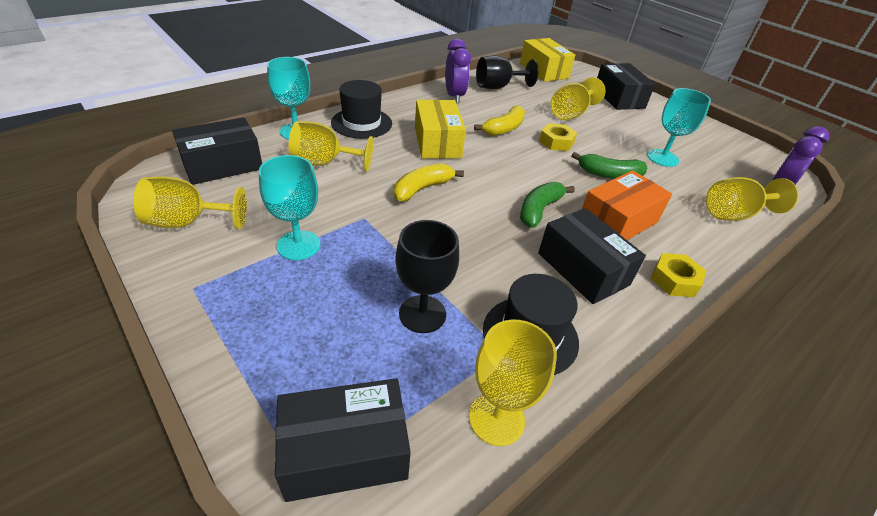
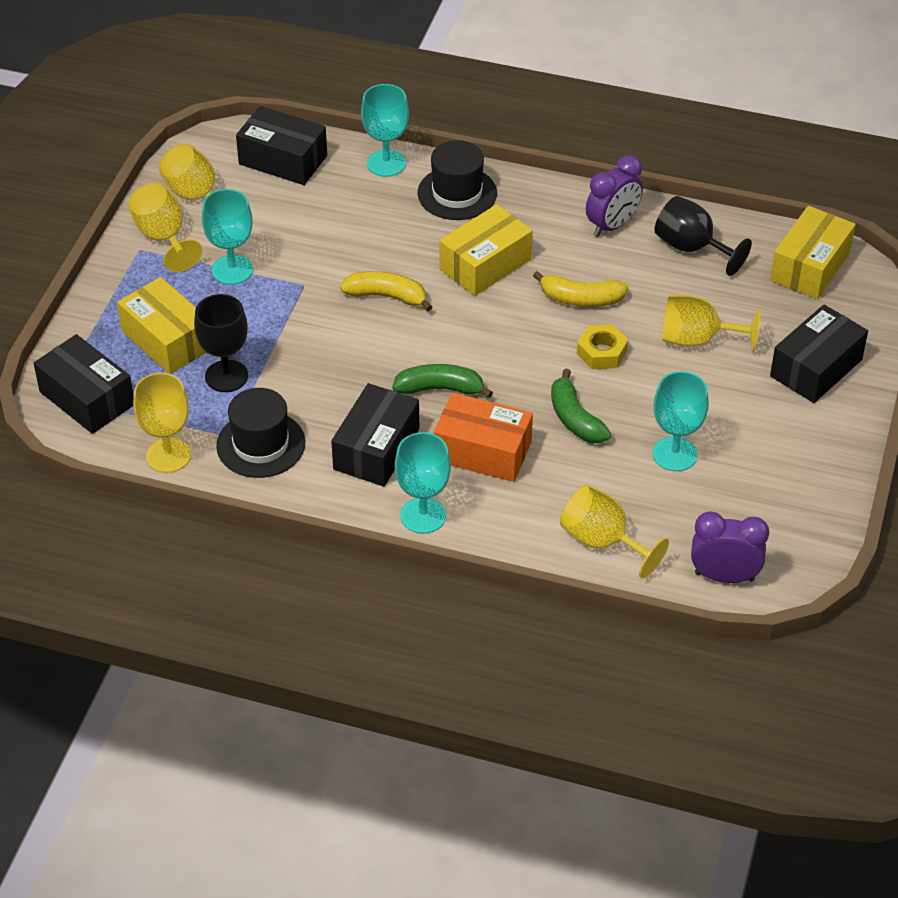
camera: 60 degrees right, 5 degrees up
(324, 163) = (356, 214): yellow goblet -> yellow goblet (163, 237)
(332, 331) = (167, 340): none -> yellow box
(674, 280) = (423, 515): yellow nut -> turquoise goblet

